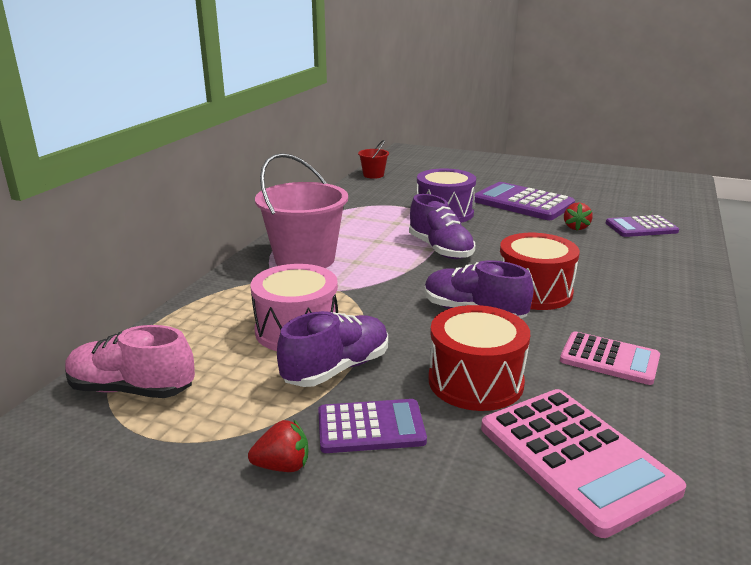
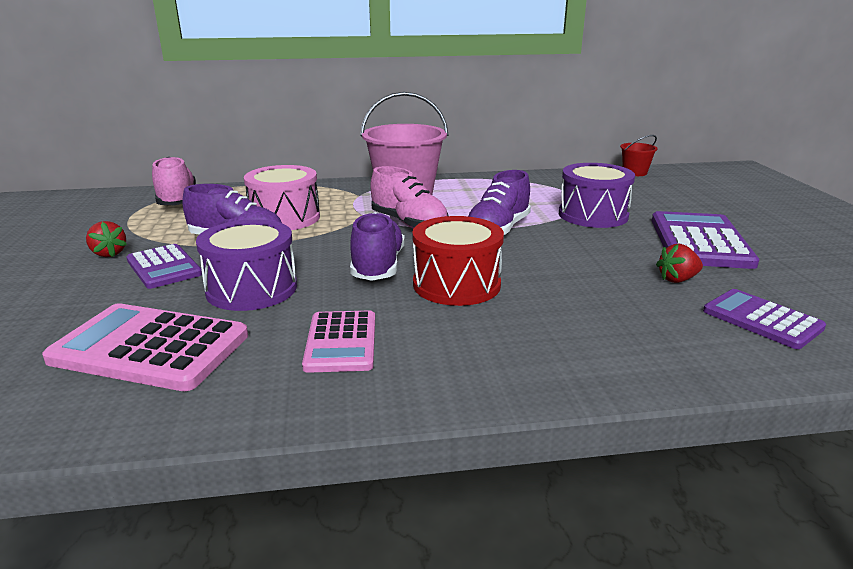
camera: 60 degrees right, 0 degrees up
(386, 277) = (409, 224): none -> pink shoe
(475, 381) = (252, 289): red drum -> purple drum
(576, 458) = (150, 348): pink calculator -> pink calculator turned 75 degrees clockwise

